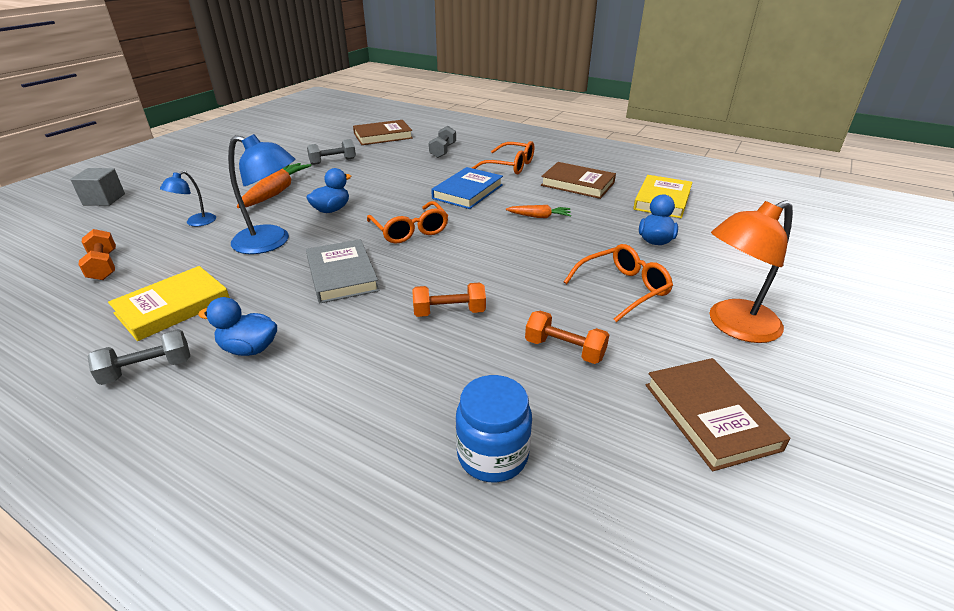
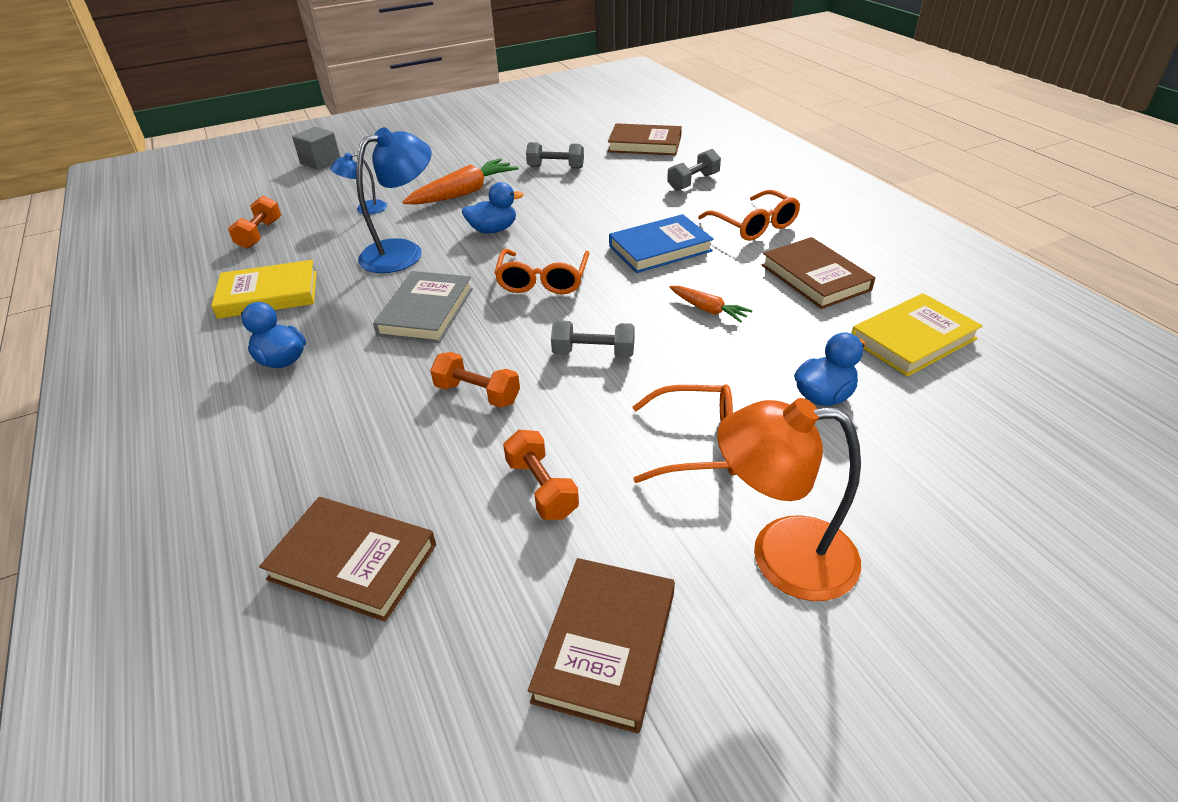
camera: 35 degrees right, 5 degrees up
(148, 369) = (200, 348): grey dumbbell -> grey dumbbell (593, 353)
(271, 242) = (403, 252): blue lamp -> blue lamp turned 90 degrees counterclockwise
(492, 455) = (353, 562): blue jar -> brown book

